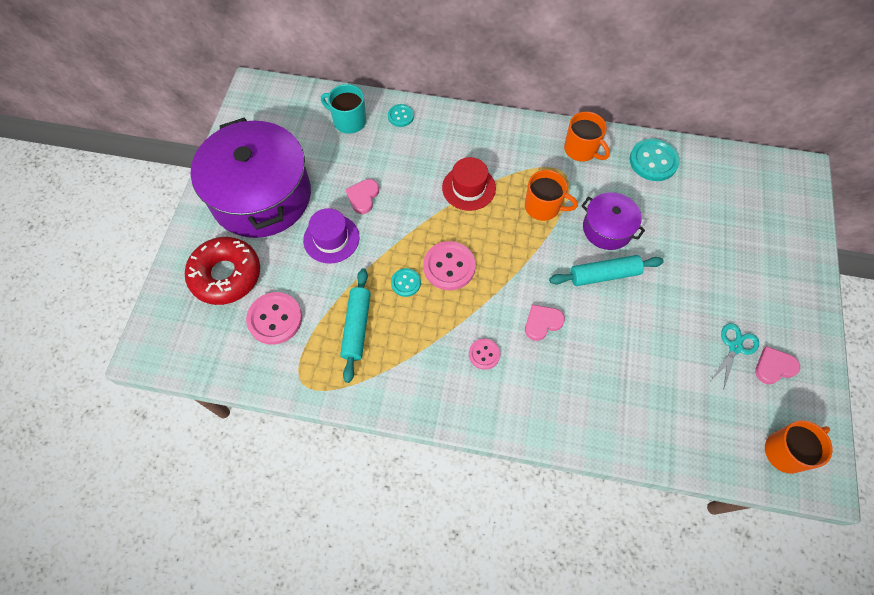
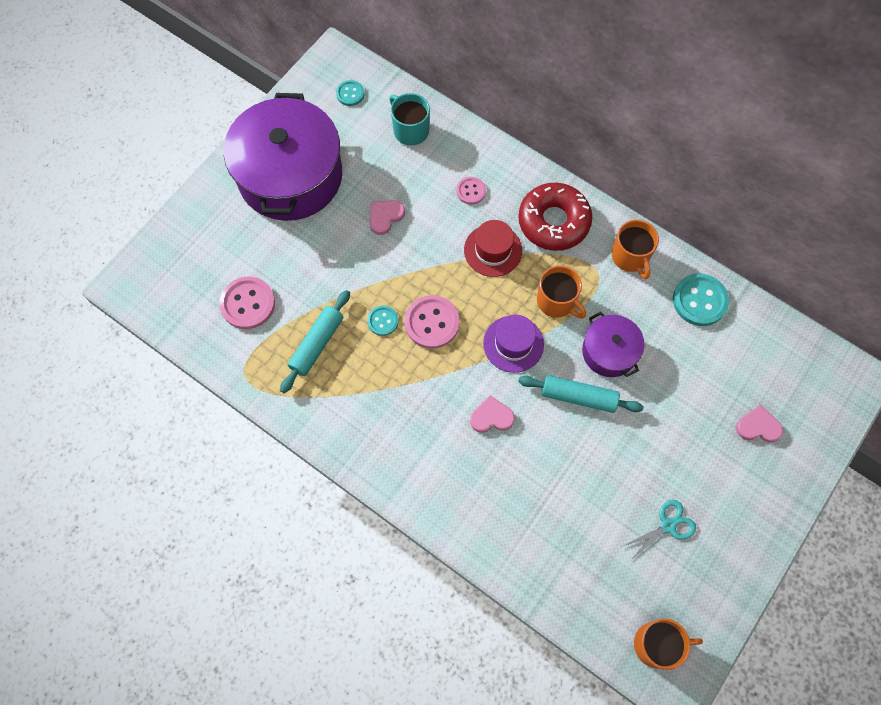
camera: 25 degrees right, 5 degrees up
(226, 275) = (223, 242): red donut -> red donut (553, 221)
(331, 239) = (335, 247): purple hat -> purple hat (513, 344)
(401, 116) = (464, 145): turquoise button -> turquoise button (350, 94)
(484, 354) = (420, 422): pink button -> pink button (471, 191)
(774, 367) = (695, 562): pink heart -> pink heart (758, 426)

